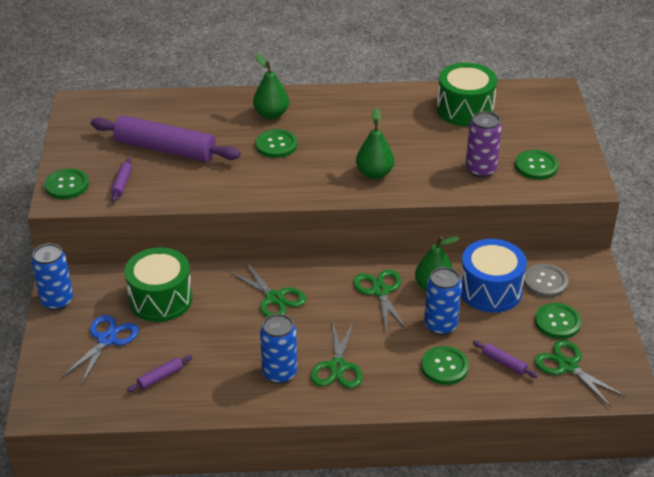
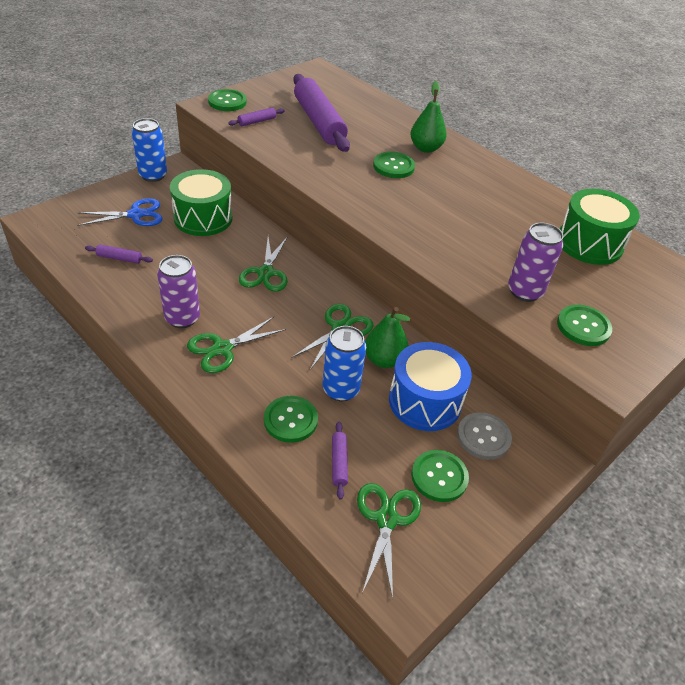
camera: 45 degrees right, 5 degrees up
(279, 373) = (182, 318): blue can -> purple can
(374, 173) = (430, 231): green pear -> none

